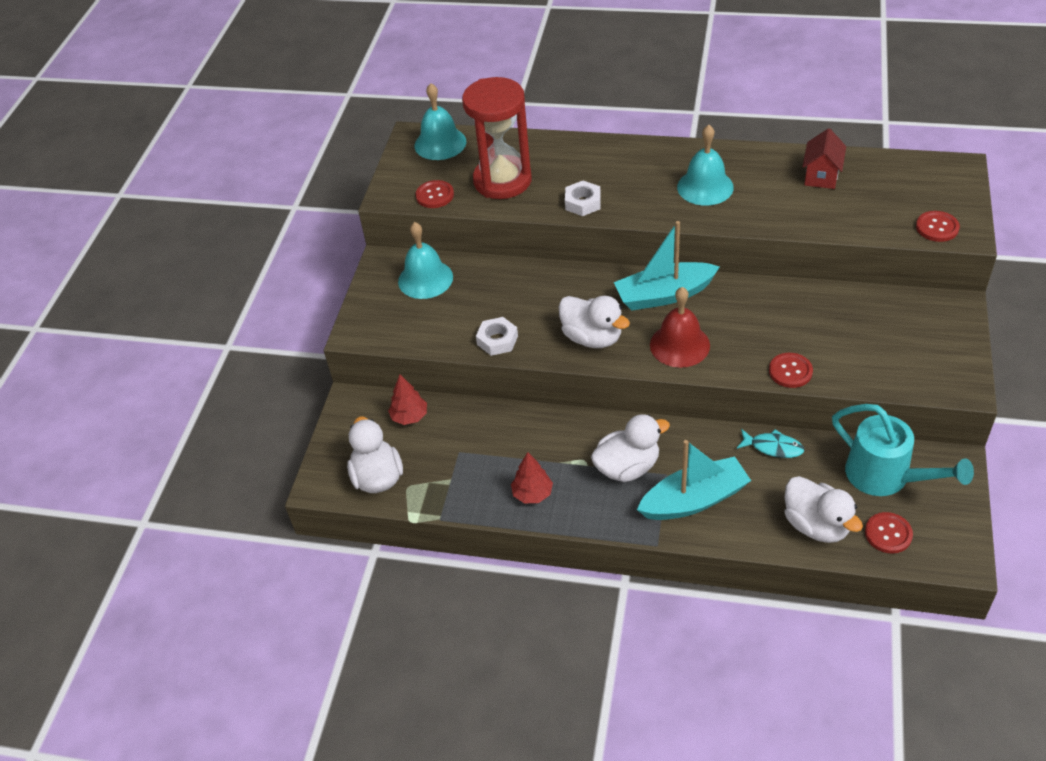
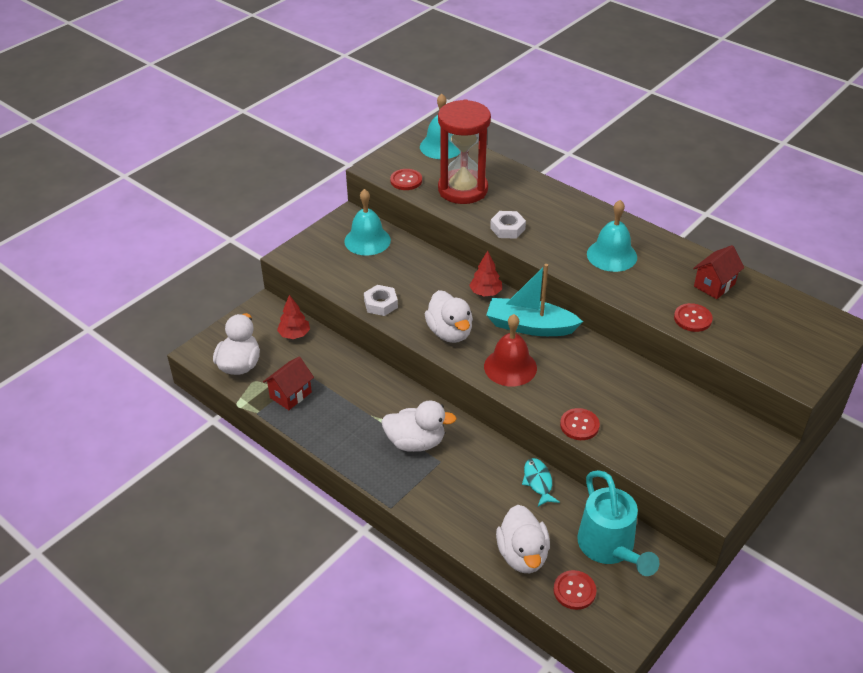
camera: 25 degrees right, 5 degrees down
(459, 482) = (290, 395): none -> red house
(532, 493) = (333, 427): red tree -> red tree (485, 293)
(694, 500) = (445, 489): turquoise boat -> none
(773, 447) = (538, 482): turquoise fish -> turquoise fish turned 150 degrees counterclockwise
(937, 227) = (778, 364): red button -> red button (692, 318)

